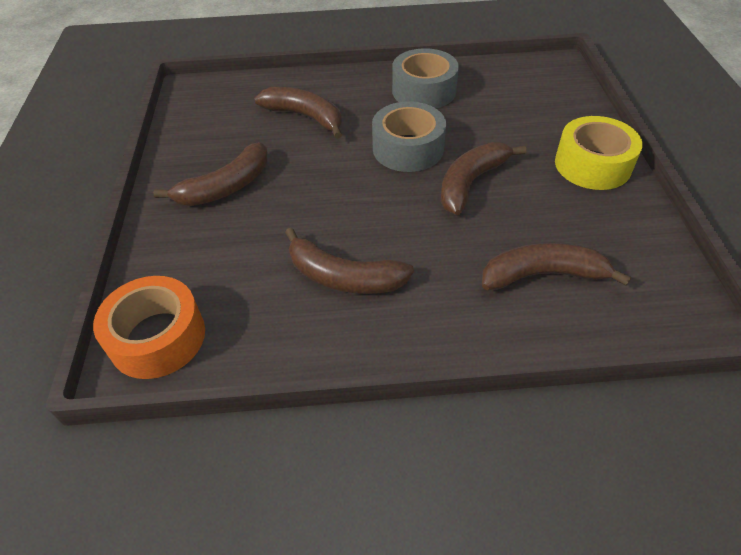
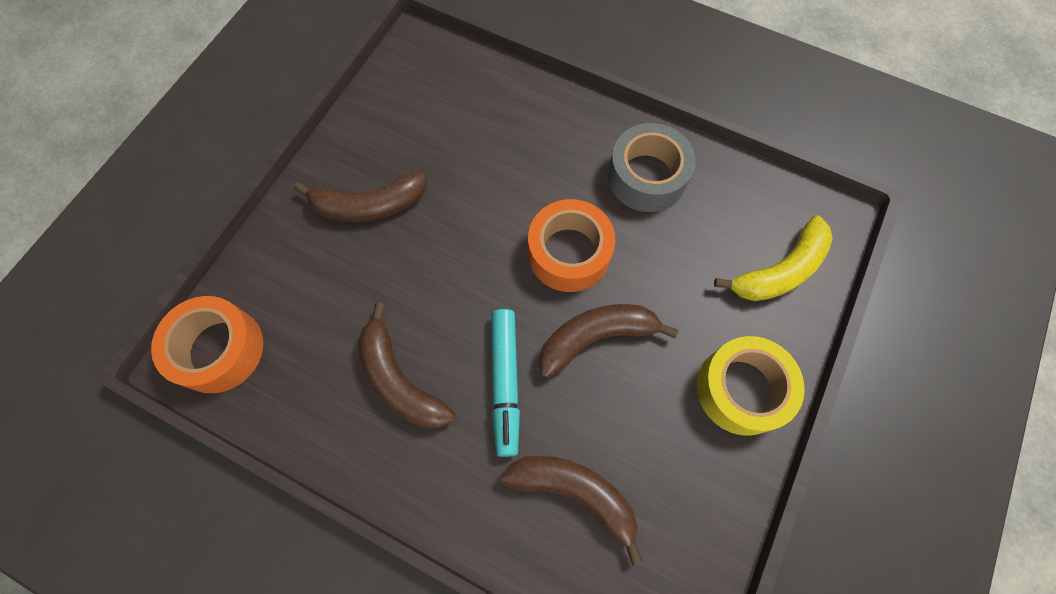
camera: 30 degrees right, 20 degrees up
(305, 117) = (499, 149): brown banana -> none
(408, 148) = (569, 253): grey tape -> orange tape
(429, 238) = (505, 382): none -> turquoise marker
(553, 99) = (779, 270): none -> yellow banana

